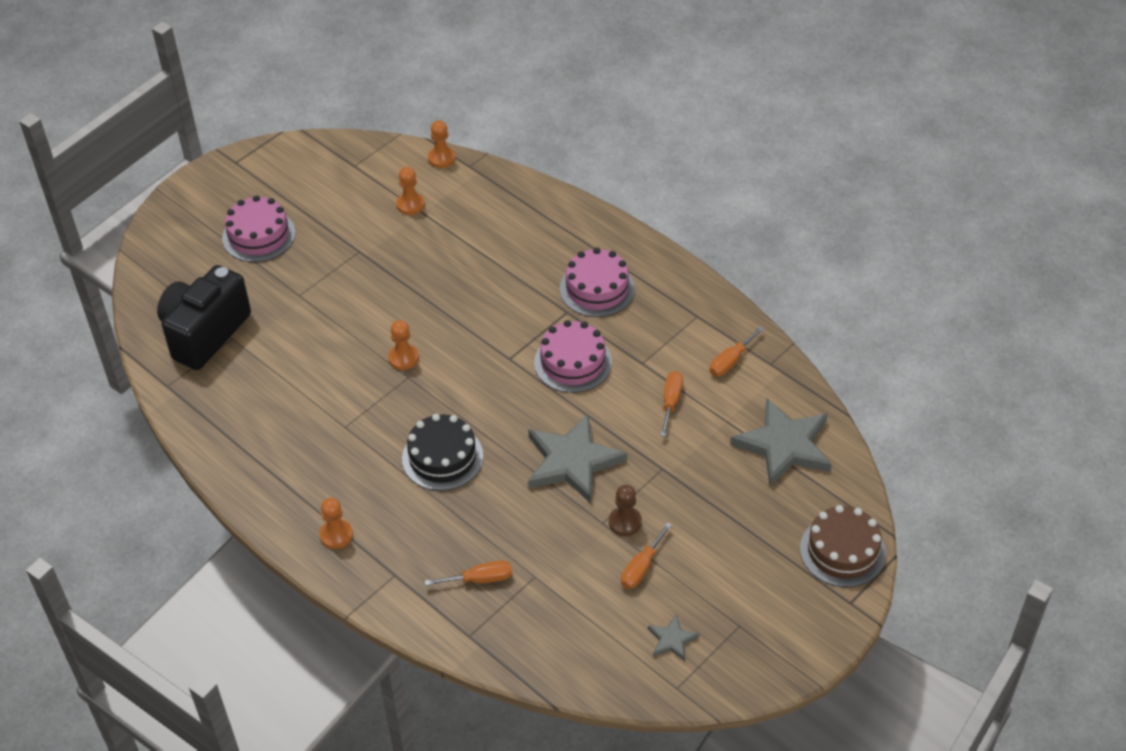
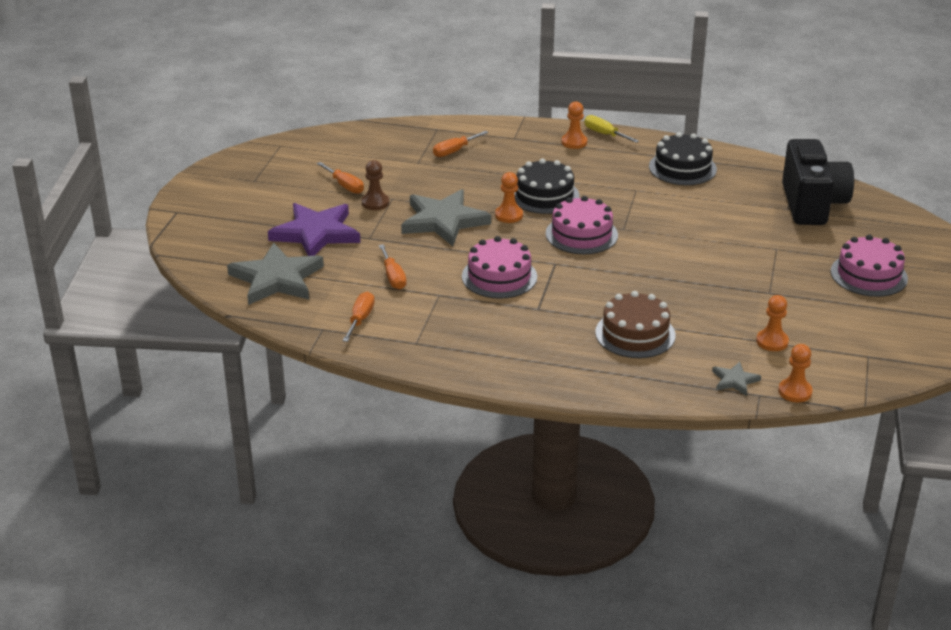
camera: 150 degrees right, 15 degrees down
(266, 439) = (682, 168): none -> black cake
(290, 535) = (604, 134): none -> yellow screwdriver
(403, 358) = (640, 237): orange pawn -> orange pawn (509, 215)
(597, 289) = (527, 333): pink cake -> pink cake (581, 234)
(641, 567) = (345, 186): orange screwdriver -> orange screwdriver turned 135 degrees clockwise
(672, 640) = (298, 162): grey star -> grey star (734, 380)
(713, 497) = (316, 233): none -> purple star
(842, 551) = (195, 234): brown cake -> brown cake (635, 334)

